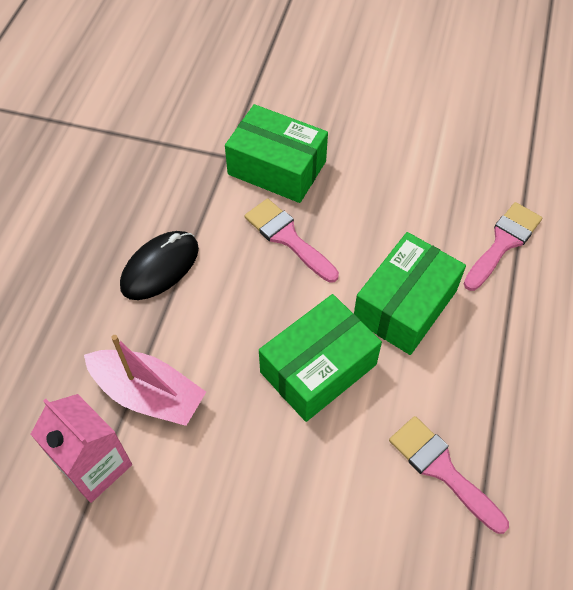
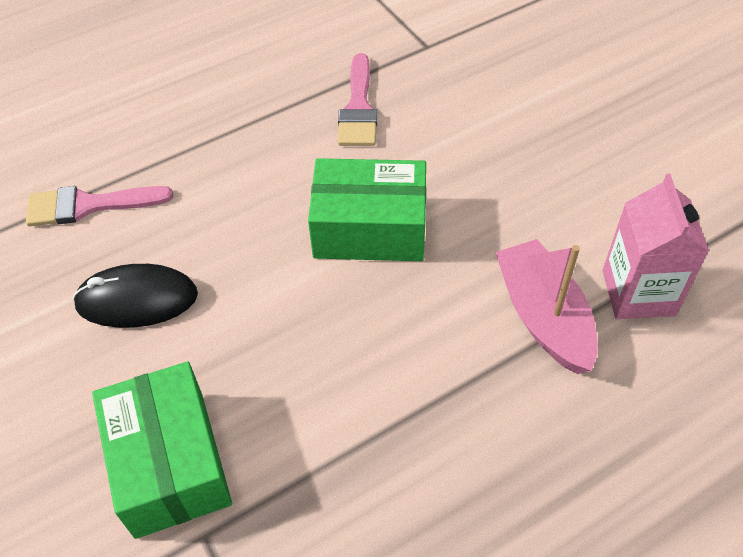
camera: 135 degrees left, 5 degrees down
(160, 267) = (424, 441): black mouse -> black mouse (137, 300)
(287, 238) = (259, 365): pink brush -> none
(405, 305) = (238, 221): green box -> none

